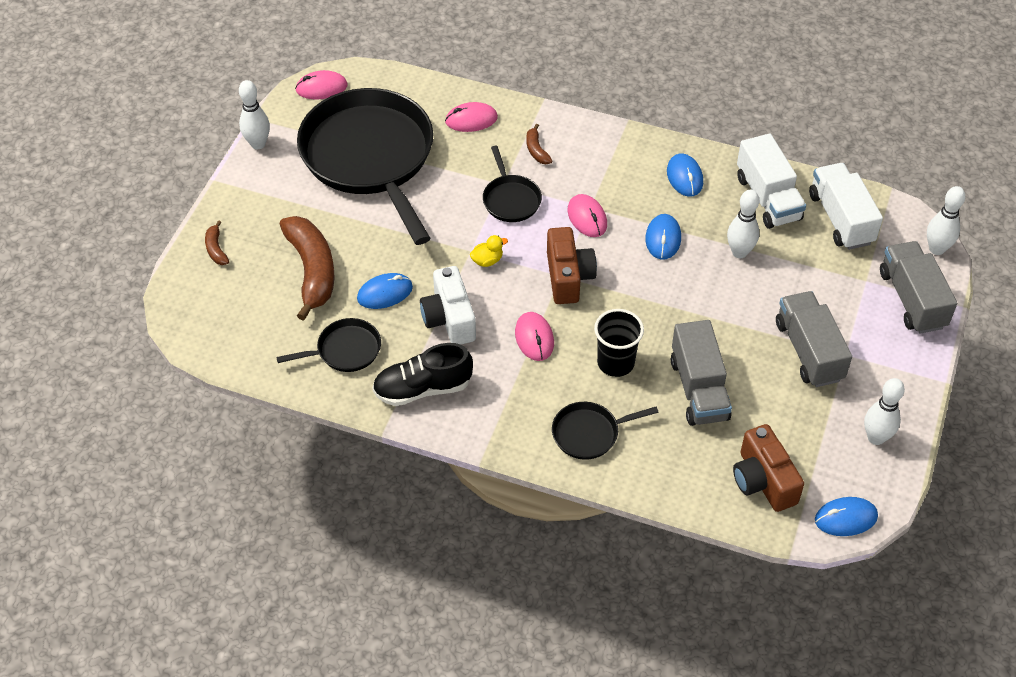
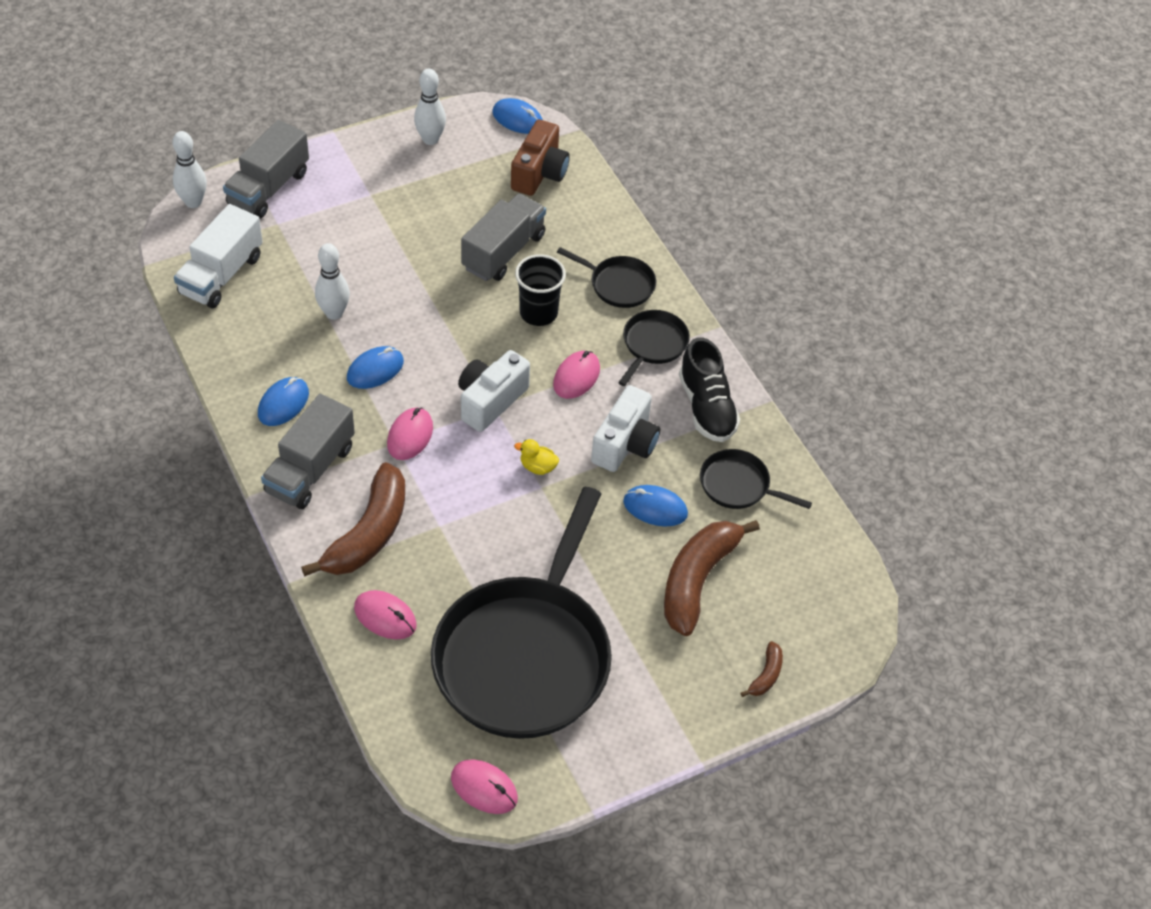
camera: 140 degrees left, 0 degrees up
(258, 144) = (618, 769): white bowling pin -> none
(423, 388) = (706, 407): black shoe -> black shoe turned 45 degrees clockwise
(511, 199) = (451, 505): black pan -> black pan (653, 344)
(536, 150) = (368, 533): brown banana -> brown banana, size x2.25
(568, 277) = (490, 401): brown camera -> white camera
(768, 198) = (247, 333): white truck -> none
(809, 351) = (392, 215): grey truck -> grey truck (310, 469)

